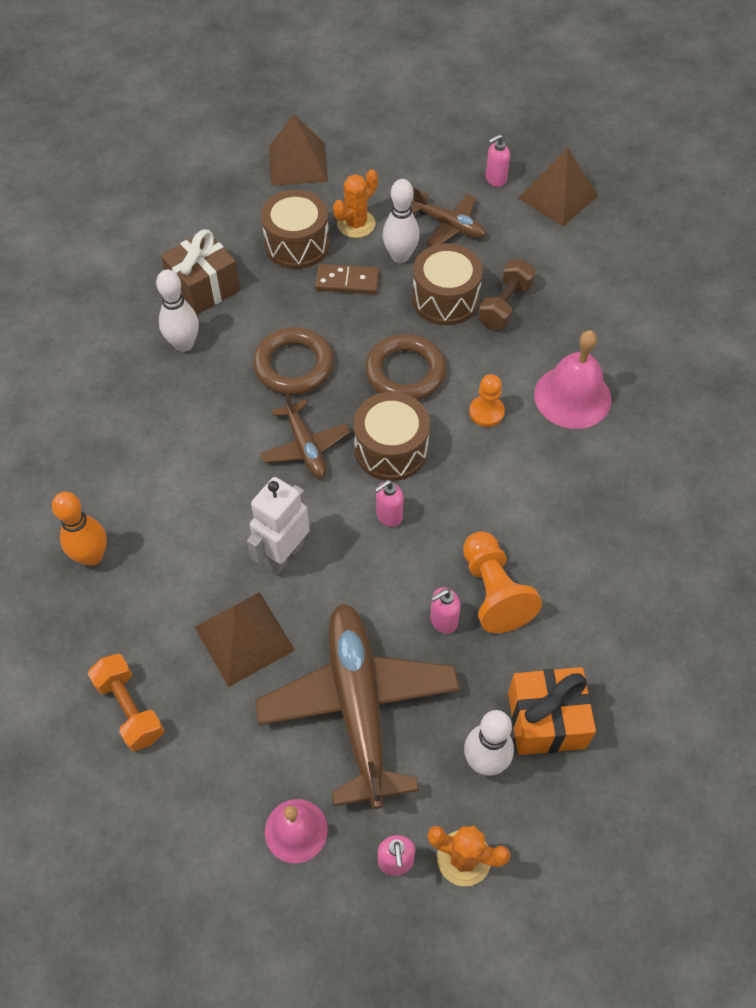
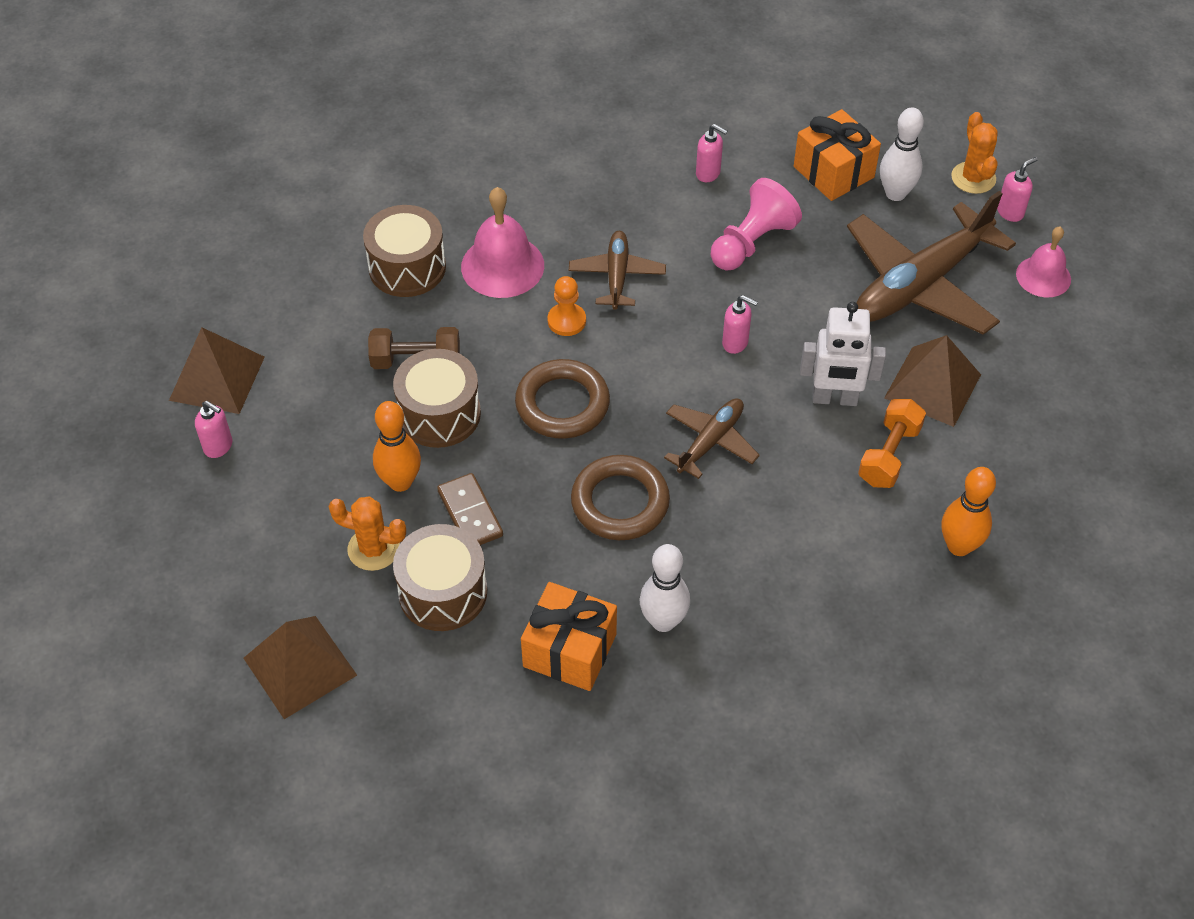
camera: 120 degrees left, 5 degrees down
(130, 709) = (1057, 430): orange dumbbell -> orange dumbbell (889, 455)
(204, 287) = (569, 650): brown gift -> orange gift
(391, 449) = (663, 373): brown drum -> brown drum (407, 267)
(400, 256) = (400, 482): white bowling pin -> orange bowling pin
(443, 621) = (804, 263): pink soap dispenser -> pink soap dispenser (708, 173)
(449, 226) = (323, 458): brown plane -> brown plane (617, 276)
(493, 592) = (752, 242): orange pawn -> pink pawn

